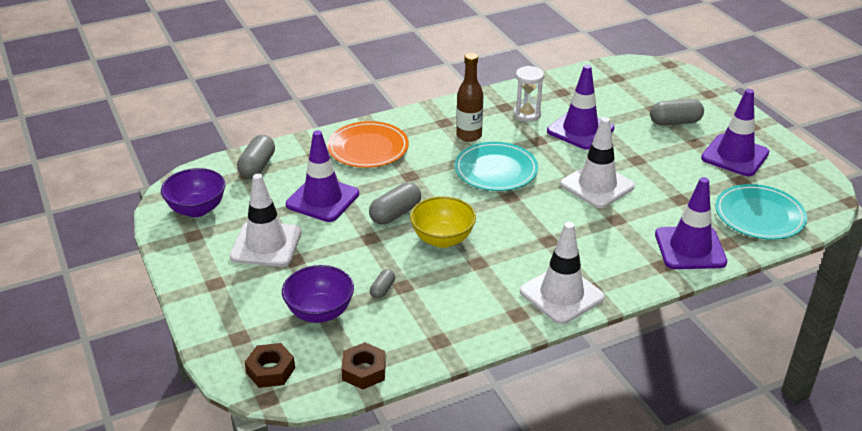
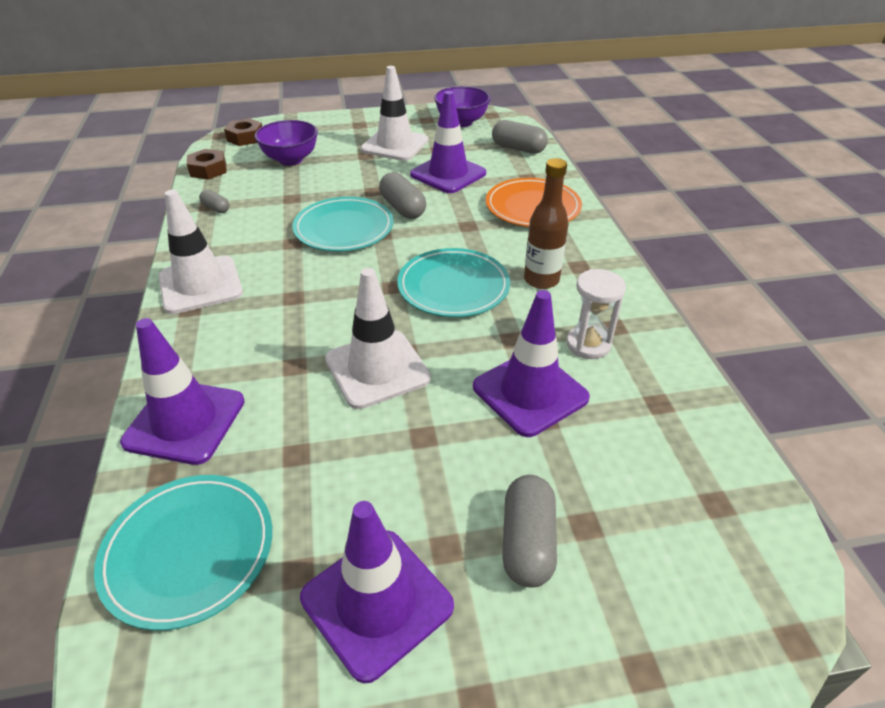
camera: 105 degrees right, 5 degrees up
(382, 290) = (295, 188): grey capsule -> grey capsule (216, 208)
(442, 239) = (344, 228): yellow bowl -> turquoise plate

